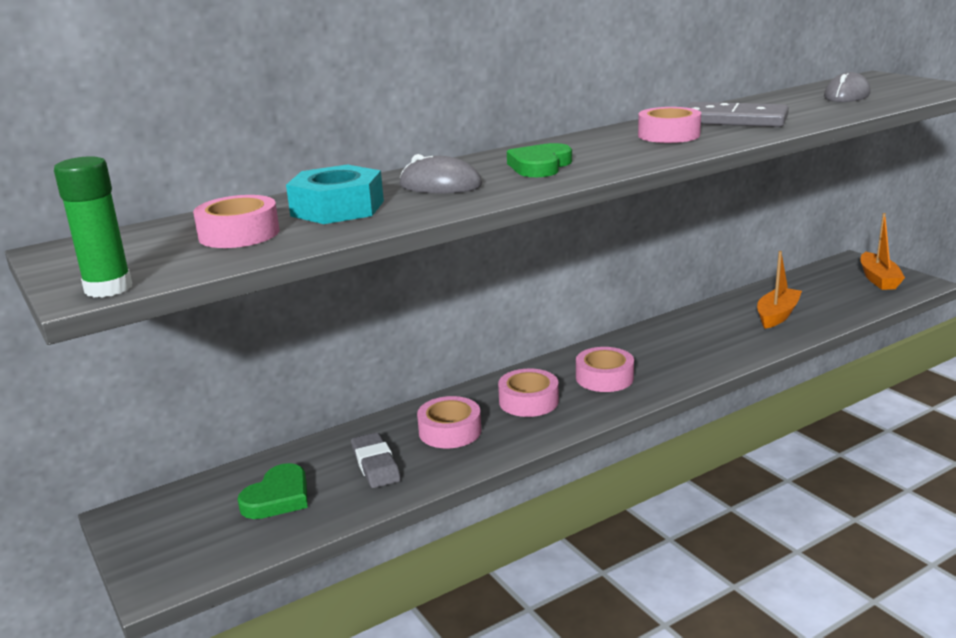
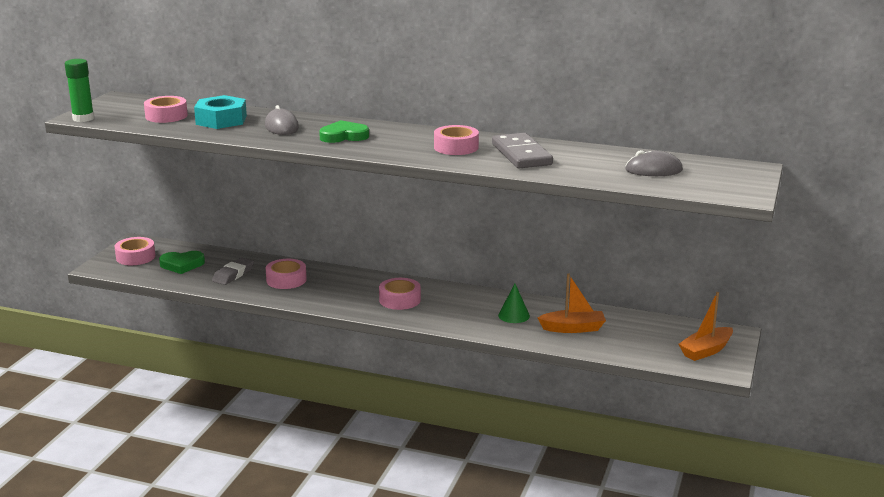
camera: 50 degrees right, 0 degrees up
(528, 401) = (343, 288): pink tape -> pink tape (135, 257)
(716, 332) = (514, 315): none -> green cone

